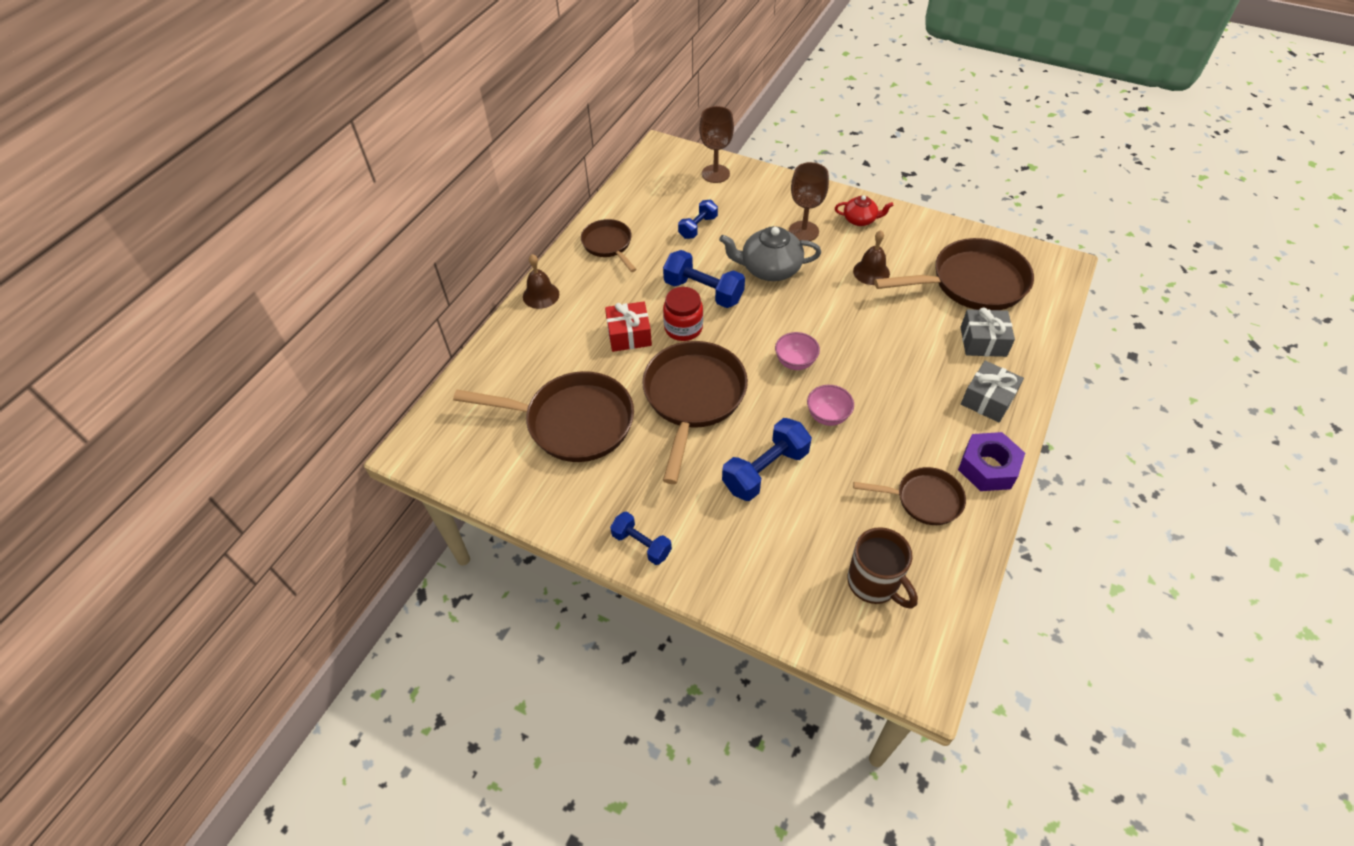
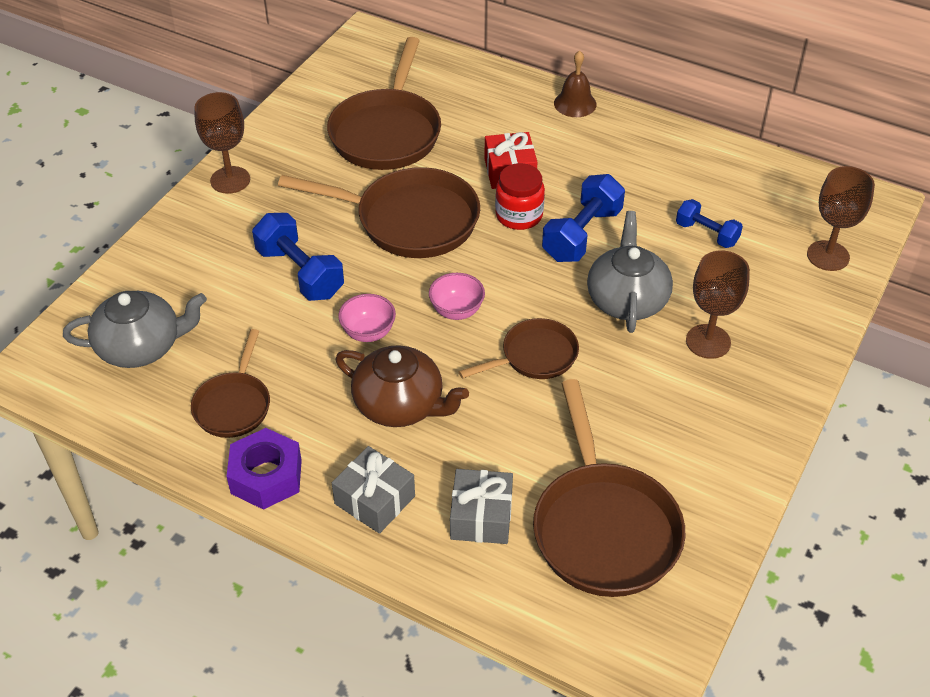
camera: 90 degrees right, 5 degrees down
(608, 245) = (665, 154): brown pan -> brown pan (534, 356)
(641, 544) = (230, 180): blue dumbbell -> brown goblet
(860, 220) = (741, 410): red teapot -> none
(871, 272) = (624, 408): brown bell -> none
(874, 583) = (141, 347): brown mug -> grey teapot
(897, 391) = (400, 405): none -> brown teapot

